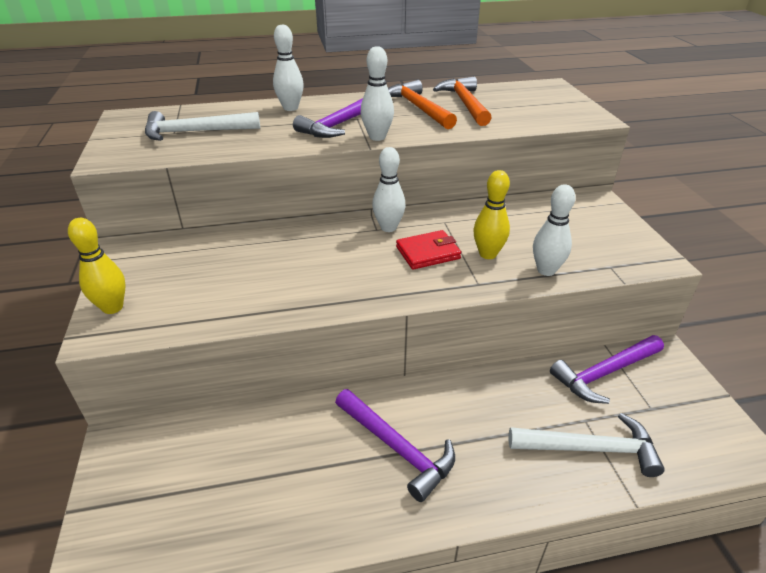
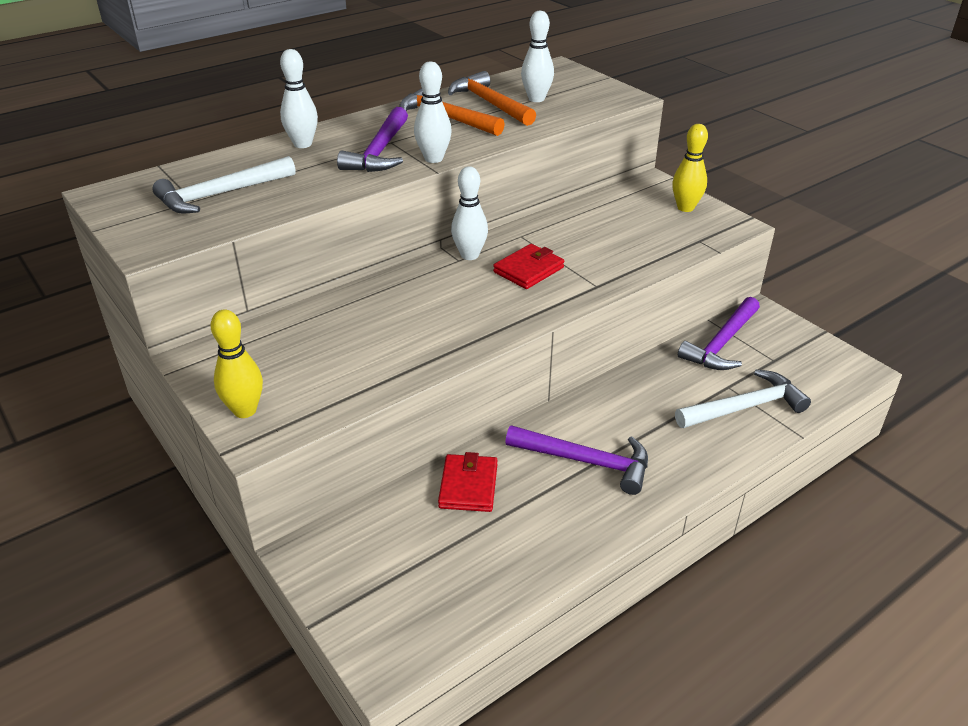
camera: 25 degrees left, 0 degrees up
(281, 432) = (468, 486): none -> red wallet
(487, 254) = (585, 257): yellow bowling pin -> yellow bowling pin (685, 208)
(546, 270) = (647, 258): white bowling pin -> white bowling pin (536, 99)

